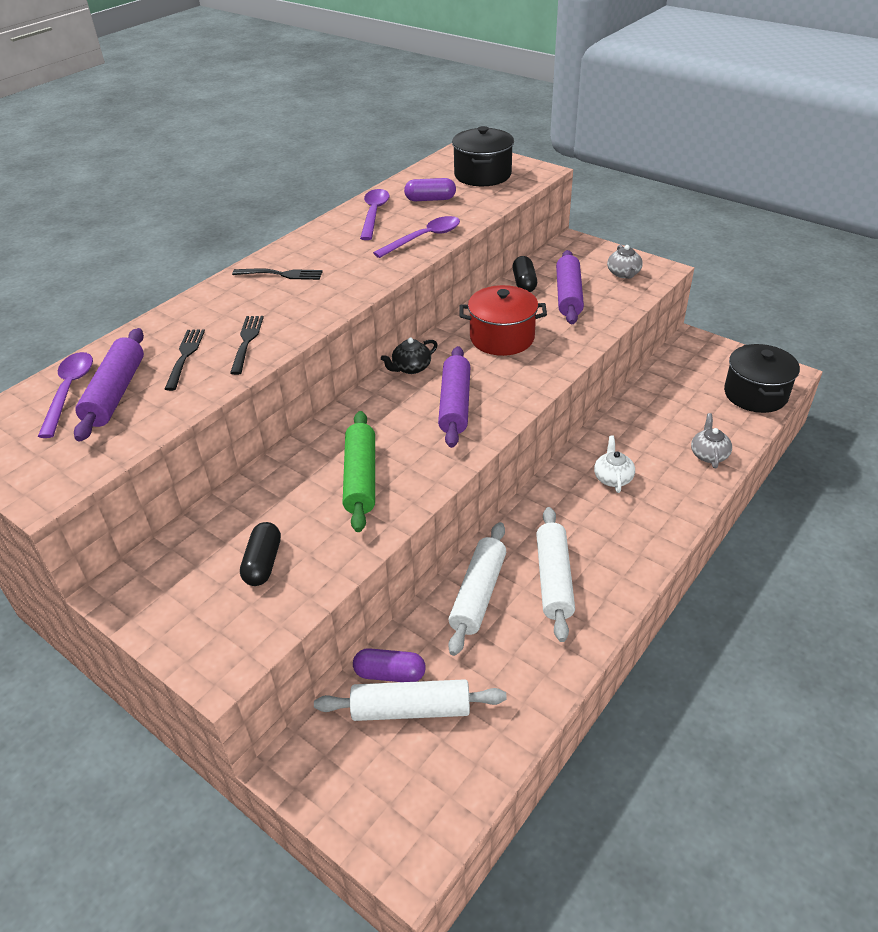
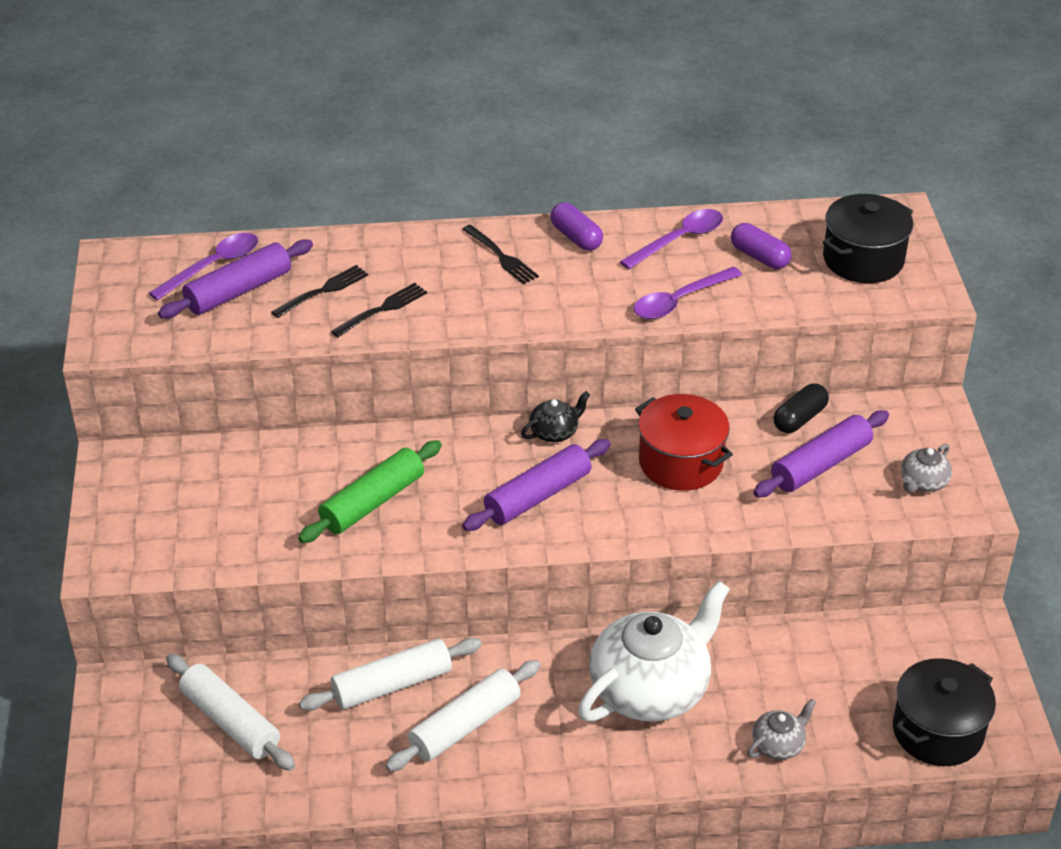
camera: 45 degrees right, 0 degrees up
(263, 563) = (220, 514): black capsule -> none
(390, 673) = (251, 685): purple capsule -> purple capsule (576, 237)
(411, 368) = (555, 432): black teapot -> black teapot turned 135 degrees clockwise
(424, 238) = (679, 301): purple spoon -> purple spoon turned 135 degrees clockwise
(612, 478) = (651, 688): white teapot -> white teapot, size x2.31

